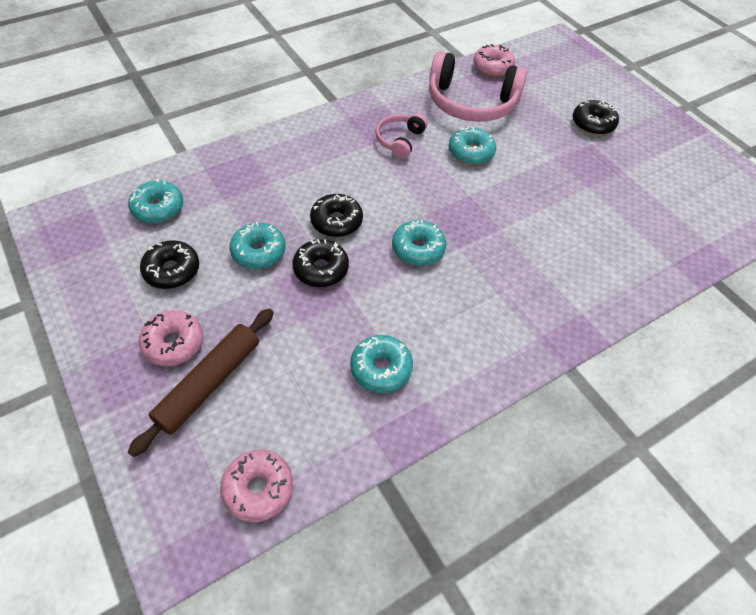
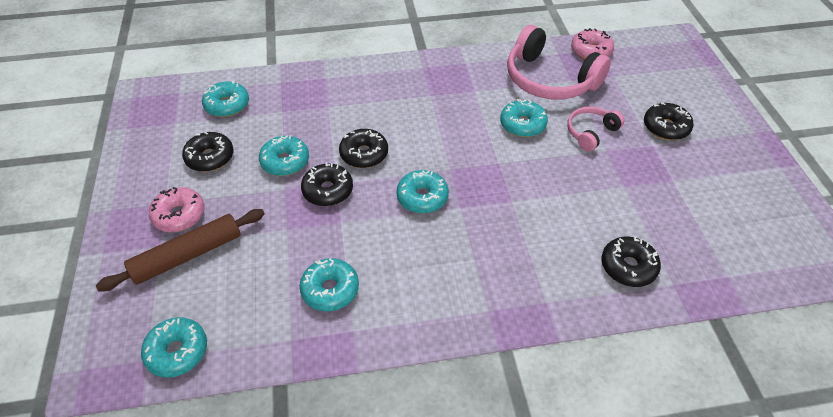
camera: 25 degrees right, 5 degrees down
(258, 488) = (177, 351): pink donut -> turquoise donut
(400, 140) = (461, 98): pink headphones -> pink headphones (591, 133)
(630, 259) = (628, 267): none -> black donut

